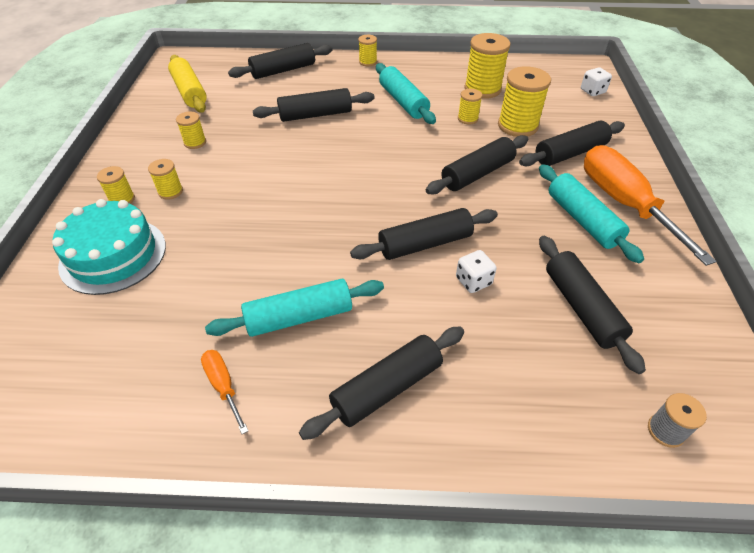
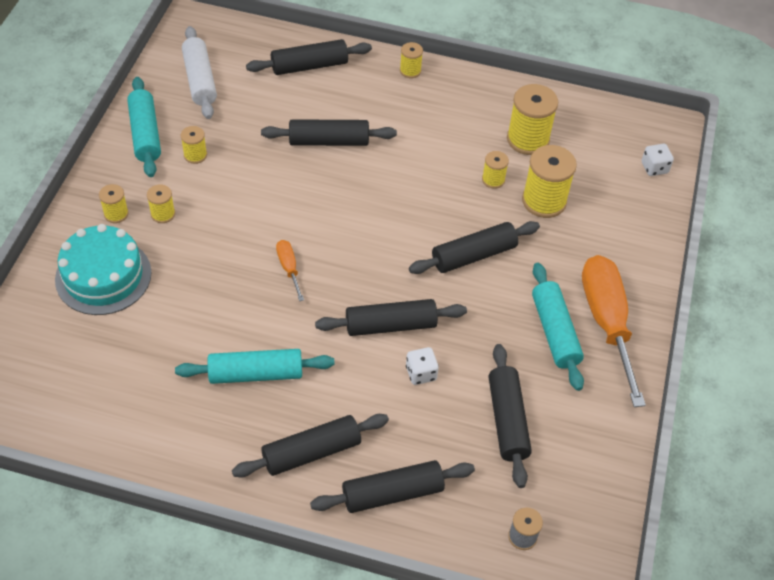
camera: 10 degrees right, 5 degrees up
(189, 92) = (200, 80): yellow rolling pin -> white rolling pin
(223, 386) = (181, 420): orange screwdriver -> orange screwdriver (289, 268)
(403, 102) = (430, 141): turquoise rolling pin -> turquoise rolling pin (145, 134)
(570, 153) = (583, 249): black rolling pin -> black rolling pin (392, 493)

